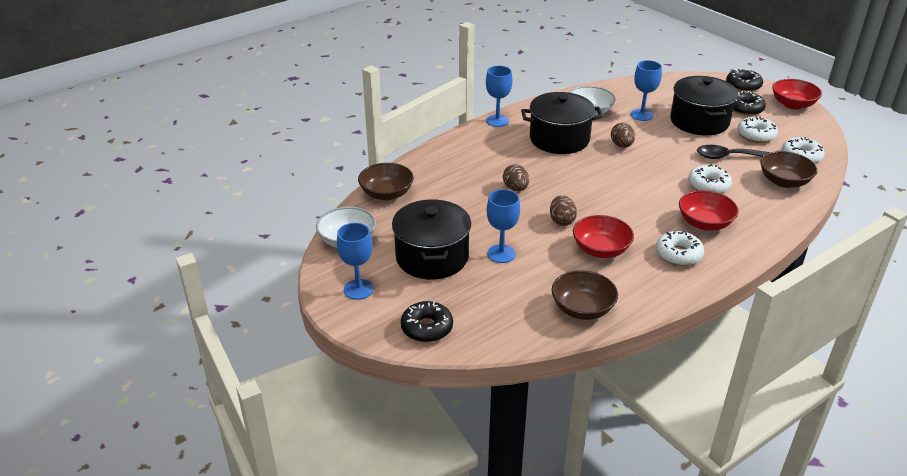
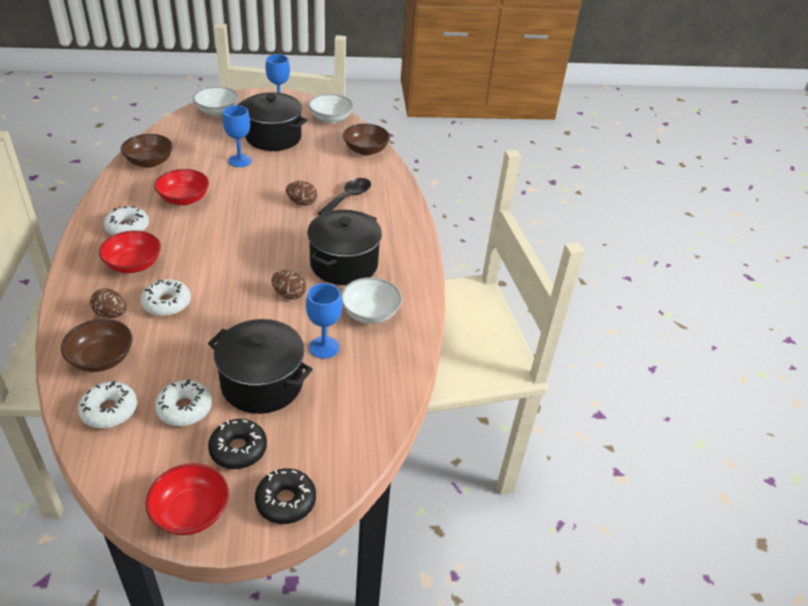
camera: 120 degrees right, 5 degrees up
(427, 328) = (217, 111): black donut -> white bowl
(497, 121) = (416, 247): blue goblet -> none
(562, 221) = (236, 201): brown egg -> brown egg (111, 314)
(727, 157) = (184, 352): black spoon -> black spoon (348, 197)

